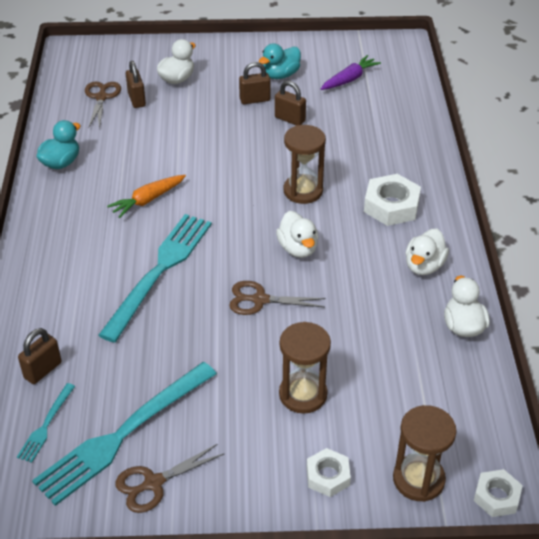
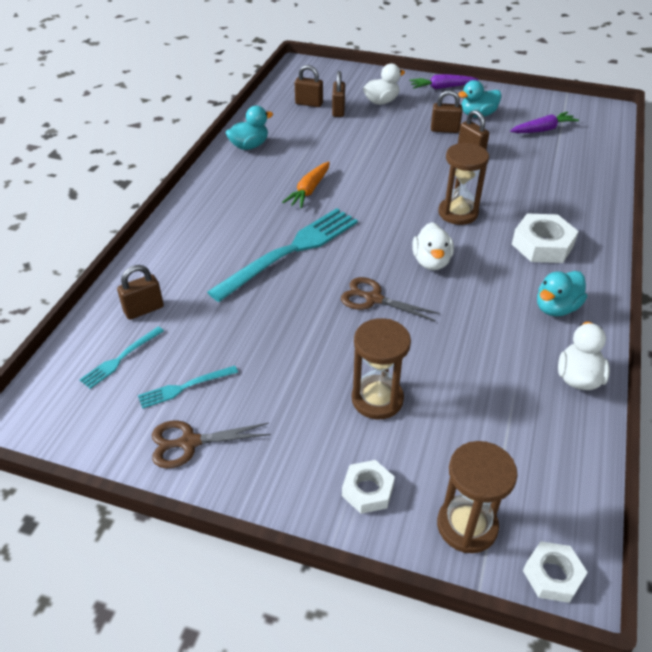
camera: 20 degrees right, 0 degrees up
(101, 97) = (309, 103): brown scissors -> brown padlock
(123, 434) = (184, 387): turquoise fork -> turquoise fork, size x0.46
(148, 200) = (309, 190): orange carrot -> orange carrot turned 45 degrees counterclockwise
(232, 49) = (442, 88): none -> purple carrot
(424, 266) = (556, 308): white duck -> turquoise duck

